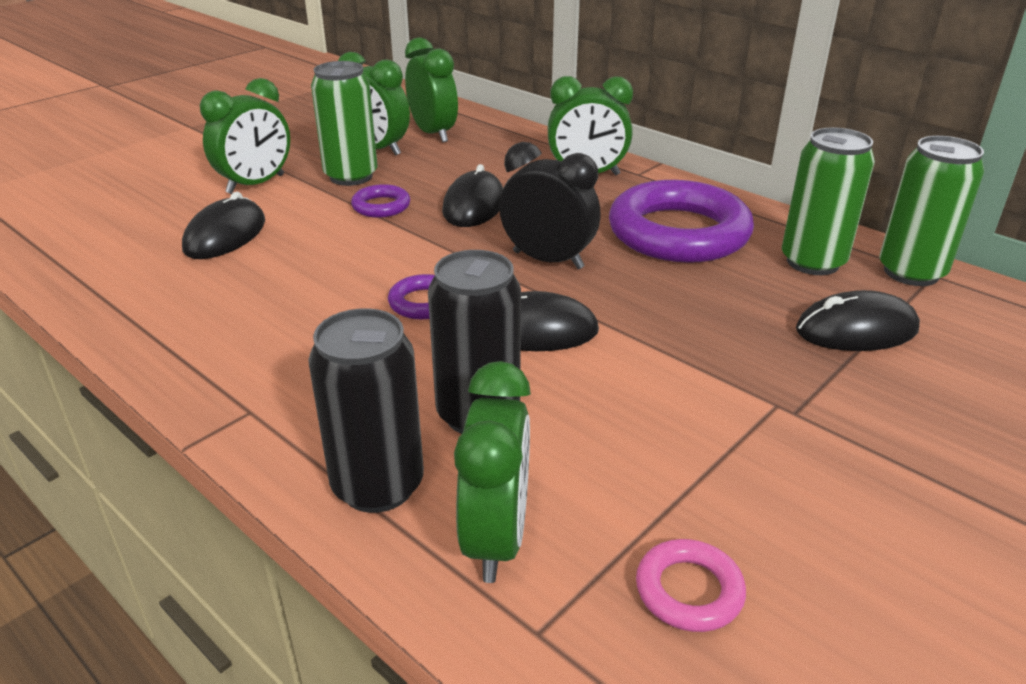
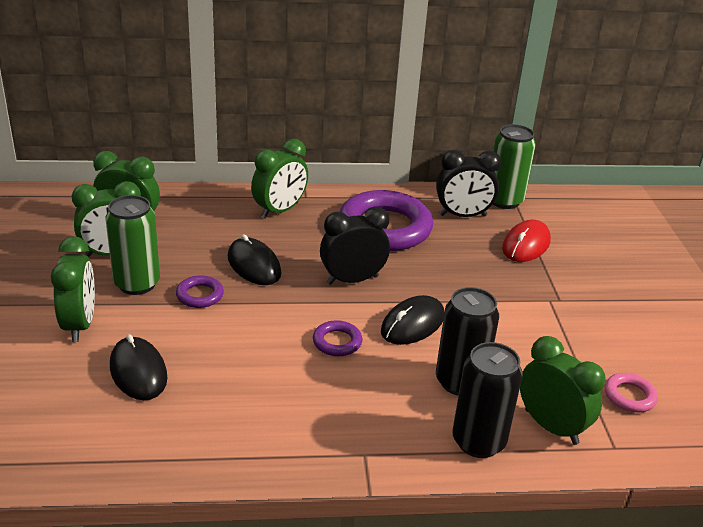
camera: 50 degrees left, 0 degrees up
(812, 262) = (463, 215): green can -> black clock
(856, 330) = (526, 245): black mouse -> red mouse

